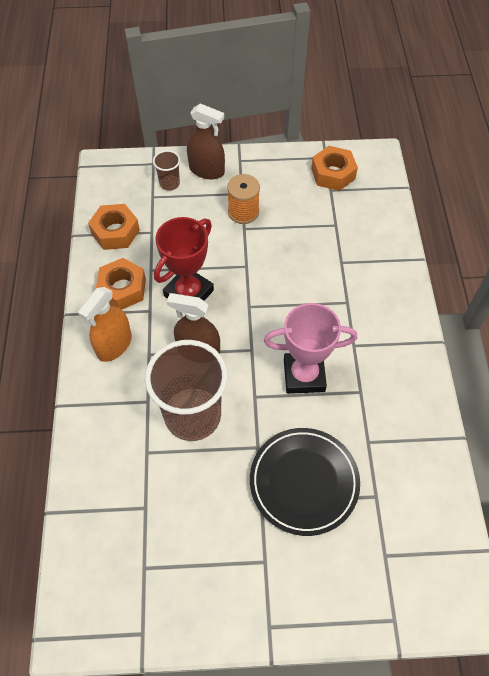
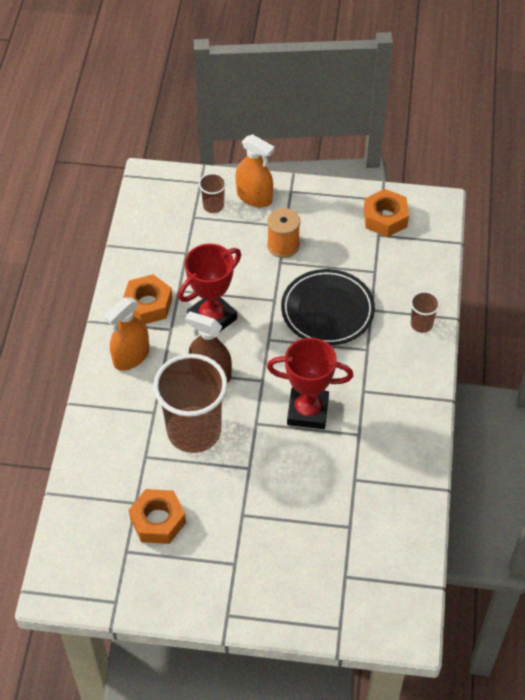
camera: 10 degrees right, 5 degrees down
(115, 232) = (150, 248): orange nut -> orange nut (158, 521)
(206, 170) = (254, 197): brown spray bottle -> orange spray bottle
(304, 375) = (307, 411): pink trophy -> red trophy
(304, 482) = (285, 504): black plate -> black plate (327, 310)
(392, 269) = (421, 324): none -> brown cup

